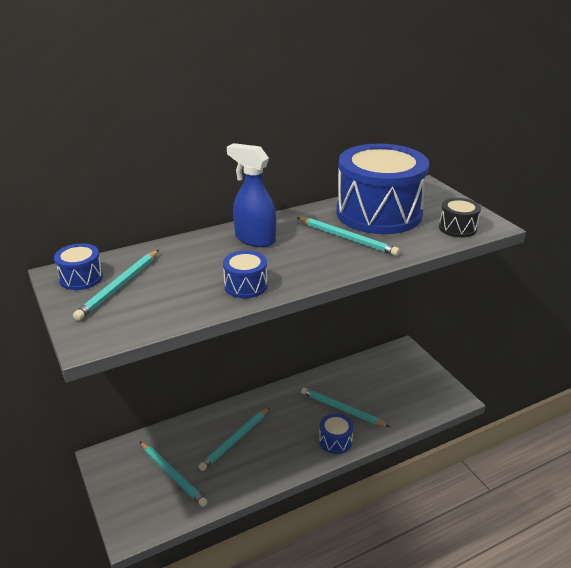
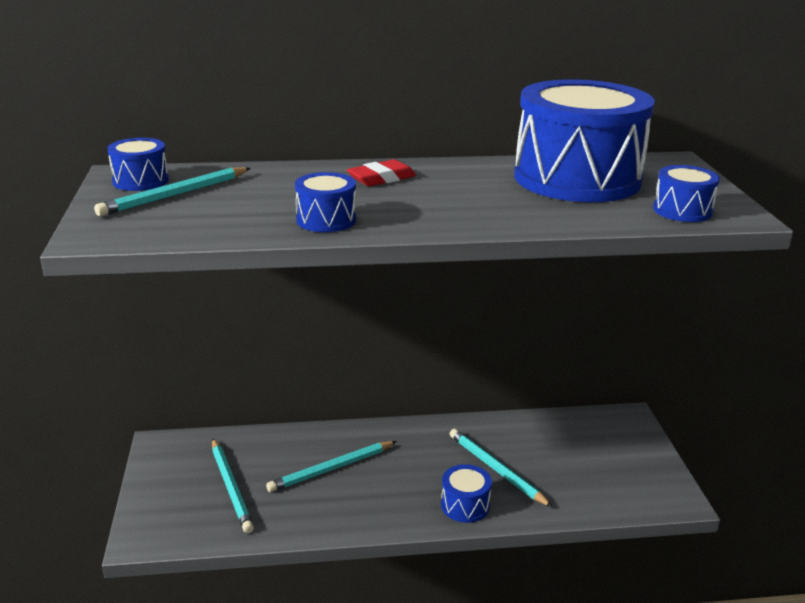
camera: 20 degrees right, 5 degrees down
(254, 239) = (381, 178): blue spray bottle -> red eraser
(347, 238) = (507, 196): turquoise pencil -> none
(457, 228) = (682, 210): black drum -> blue drum

